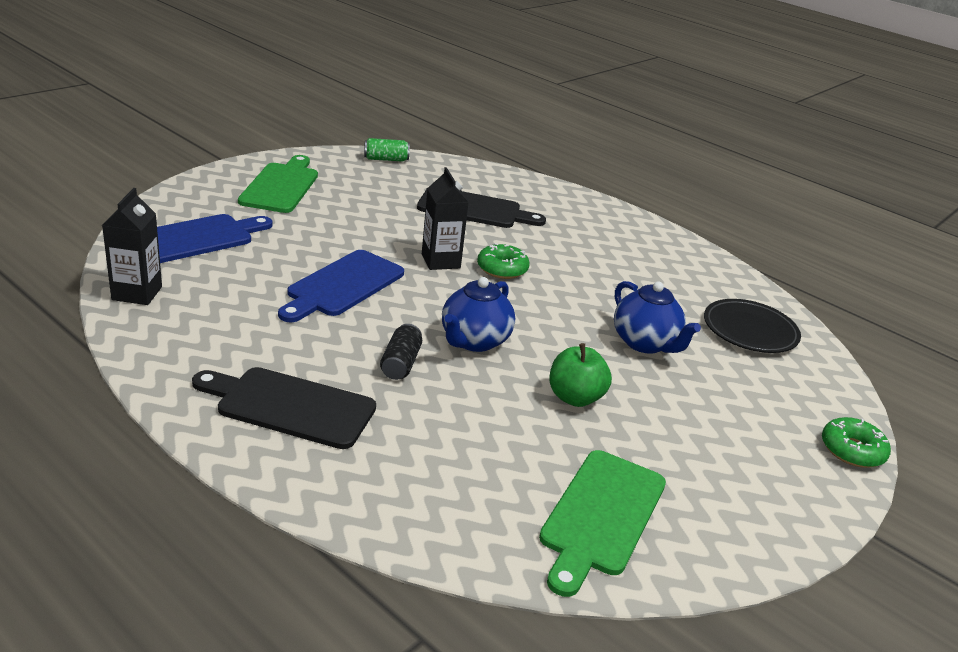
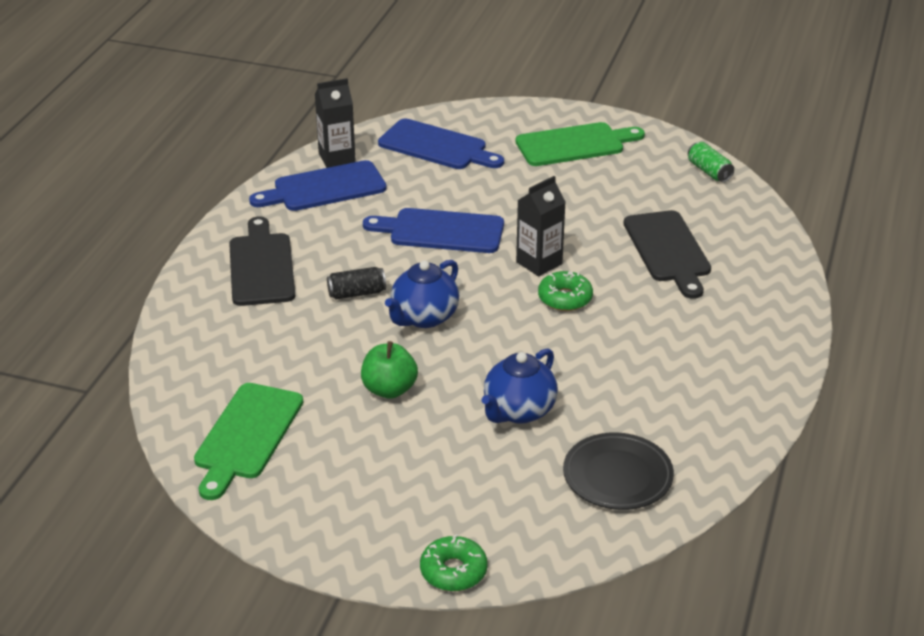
camera: 70 degrees right, 5 degrees up
(185, 319) = (324, 188): none -> blue cutting board
(474, 341) = (424, 317): blue teapot -> blue teapot turned 60 degrees counterclockwise
(601, 516) = (247, 436): green cutting board -> green cutting board turned 75 degrees counterclockwise

